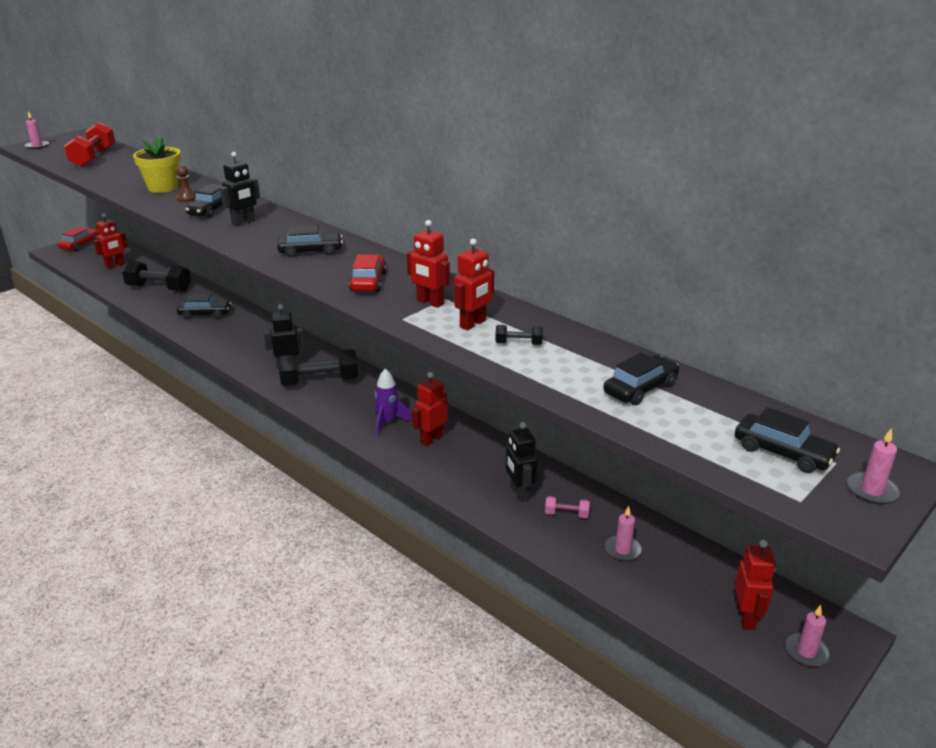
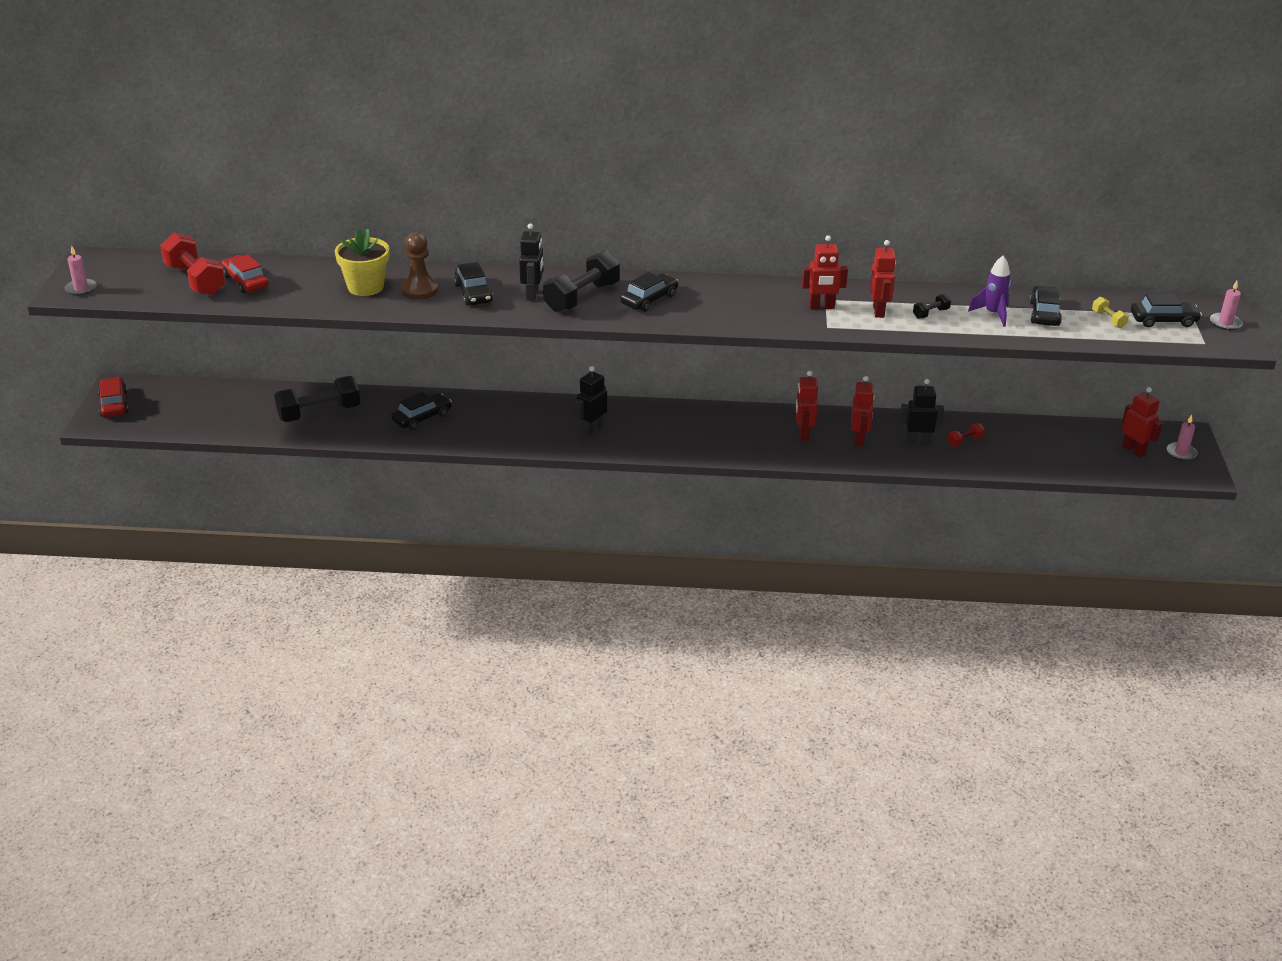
camera: 40 degrees left, 5 degrees up
(115, 266) = (213, 410): red robot -> red robot (859, 439)
(186, 198) = (419, 290): brown pawn -> brown pawn, size x1.60
(320, 382) = (643, 430): black dumbbell -> black dumbbell (582, 297)
(368, 282) = (747, 308): red car -> red car (245, 281)
(388, 422) = (752, 437): purple rocket -> purple rocket (993, 314)
(519, 493) = (917, 442): black robot -> black robot turned 150 degrees clockwise
(566, 514) = (965, 441): pink dumbbell -> red dumbbell
(623, 550) = (1025, 446): pink candle -> none
(709, 423) = (1108, 319): none -> yellow dumbbell

